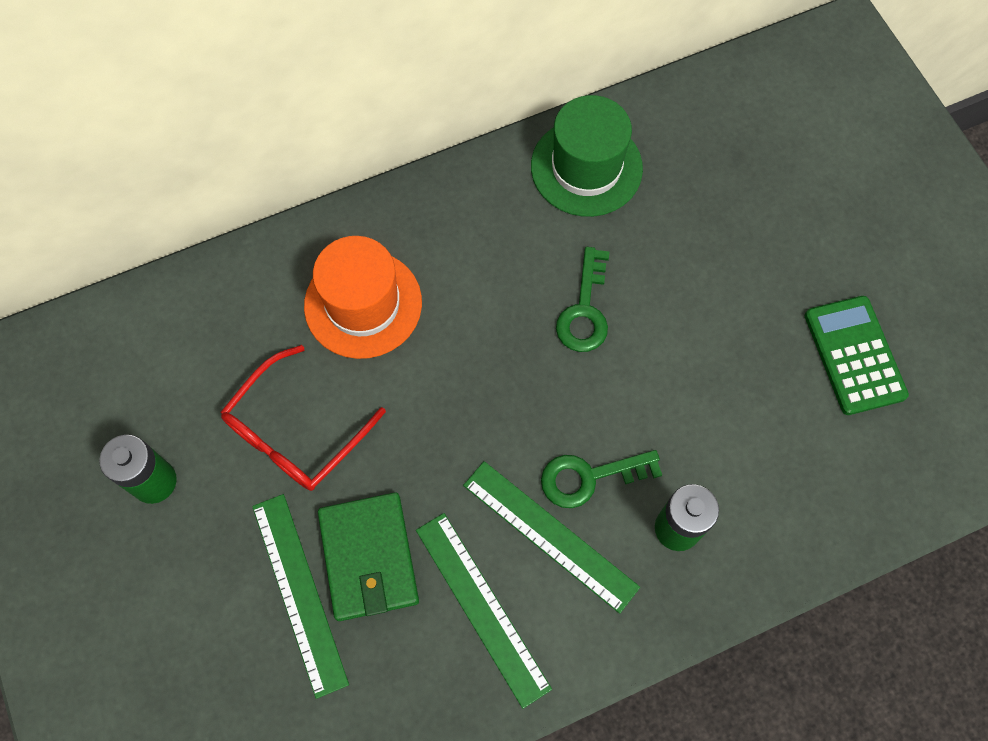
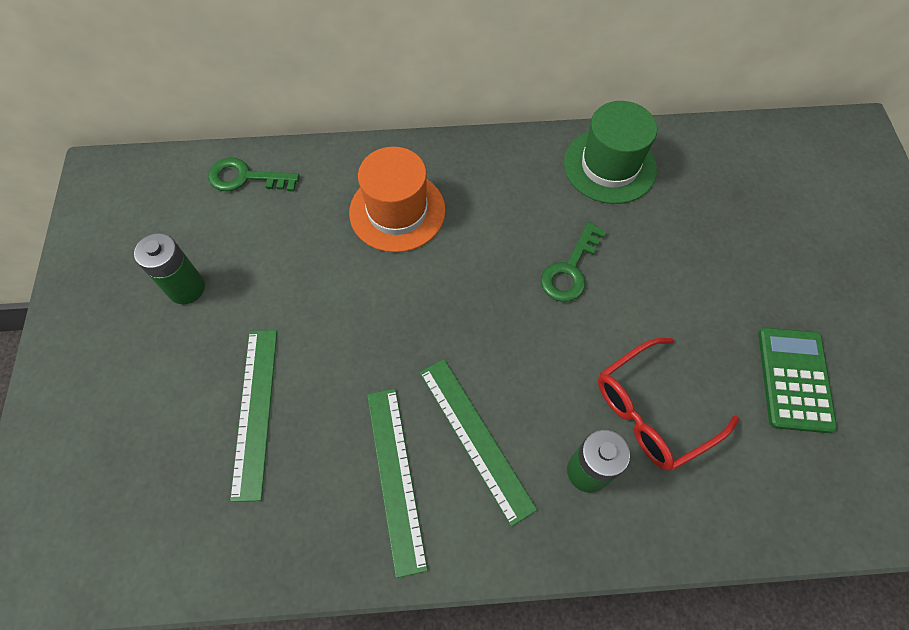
camera: 20 degrees right, 5 degrees down
(294, 433) = (305, 288): red glasses -> red glasses (651, 412)
(368, 558) = (321, 403): green wallet -> none
(589, 477) = (526, 401): green key -> green key (246, 177)

